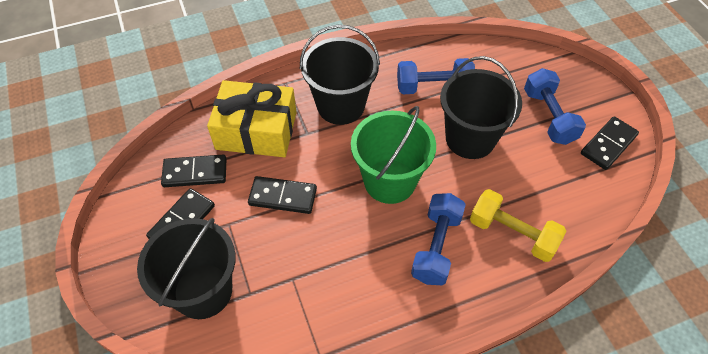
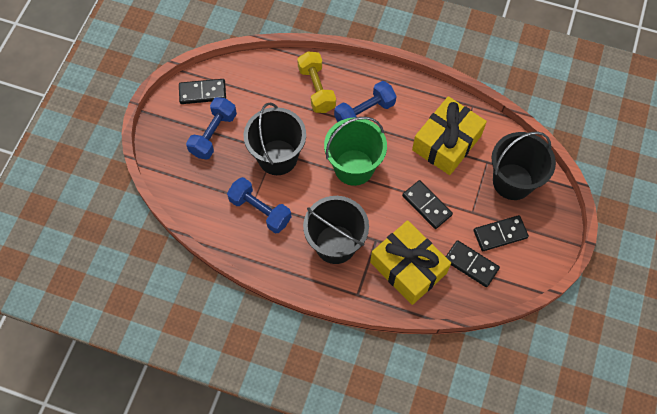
camera: 140 degrees left, 10 degrees up
(314, 281) = (446, 143): none -> yellow gift

